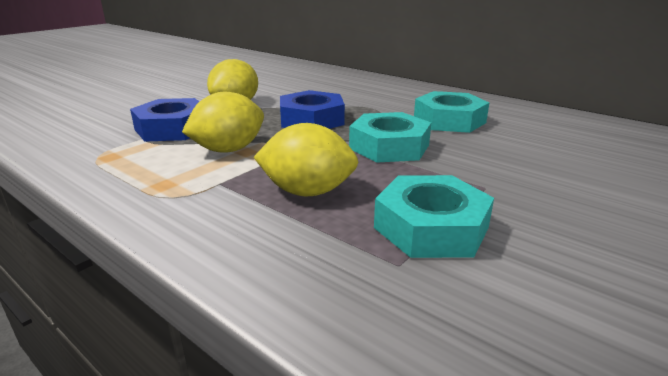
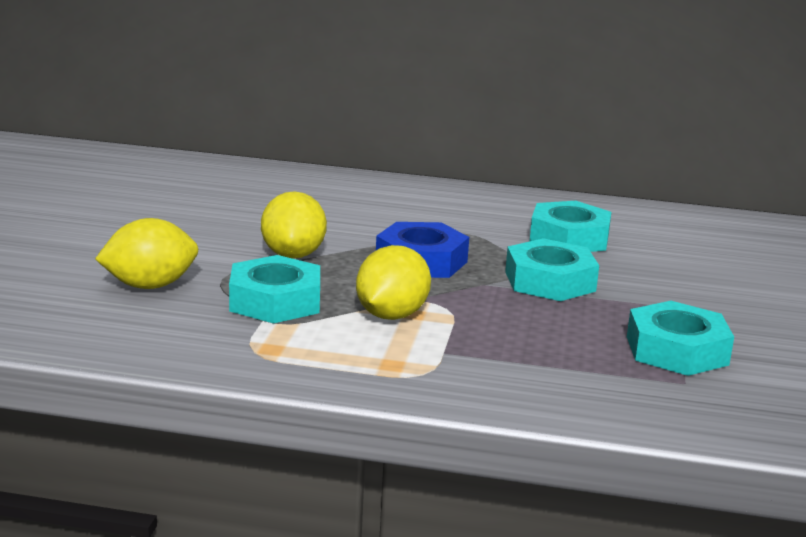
camera: 30 degrees left, 5 degrees down
(172, 128) = (275, 301): blue nut -> turquoise nut
(307, 192) = (540, 342): yellow lemon -> yellow lemon (150, 286)

